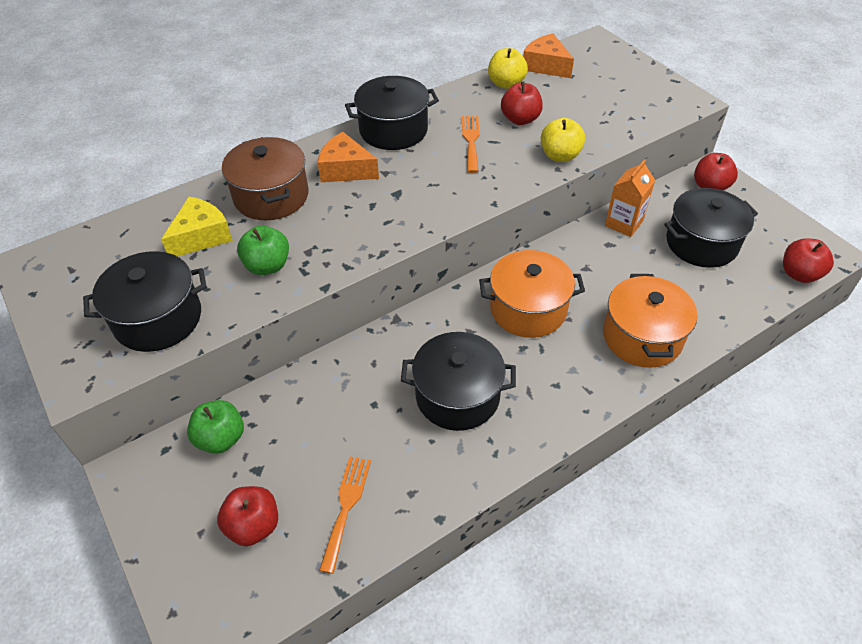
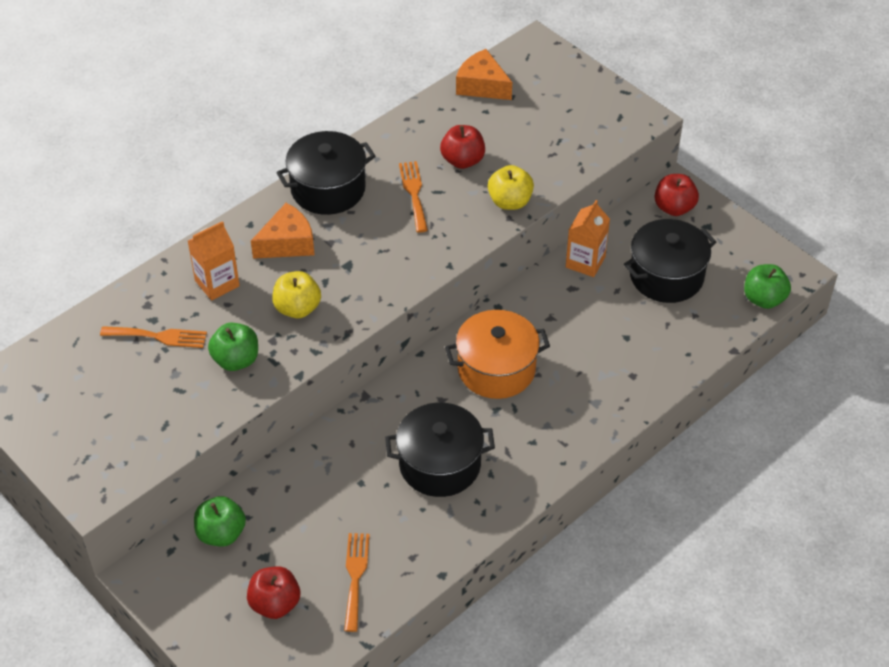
camera: 10 degrees left, 0 degrees up
(158, 319) = (145, 426): black pot -> none
(201, 236) = (159, 336): yellow cheese -> orange fork
(271, 196) = (217, 283): brown pot -> orange carton
(345, 169) = (287, 243): orange cheese -> orange cheese turned 135 degrees clockwise
(506, 83) = (441, 115): yellow apple -> yellow apple (297, 308)
(642, 337) = (611, 384): orange pot -> none
(799, 274) = (763, 299): red apple -> green apple

